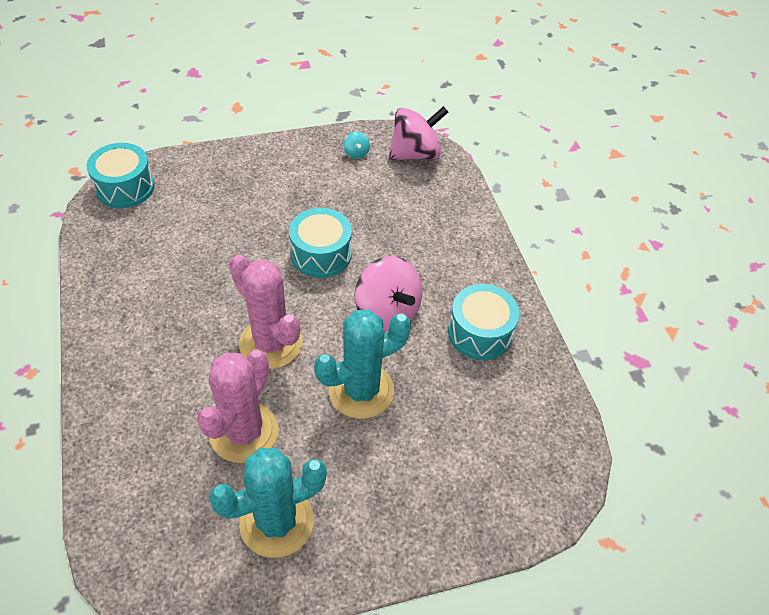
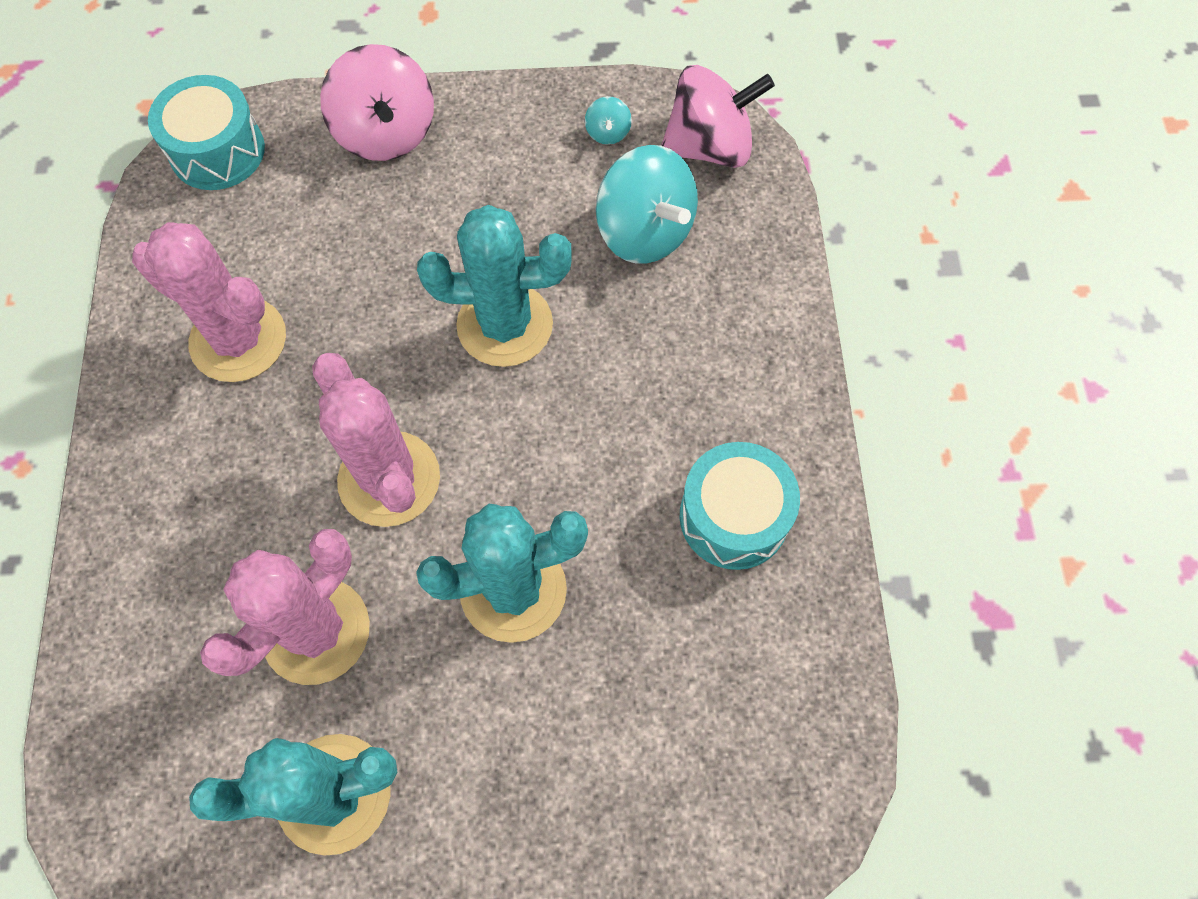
camera: 15 degrees right, 15 degrees up
(159, 283) = (238, 340): none -> pink cactus
(321, 254) = (505, 325): turquoise drum -> turquoise cactus
(387, 312) = (588, 451): pink spinning top -> pink spinning top (386, 133)
(390, 198) = (644, 232): none -> turquoise spinning top

